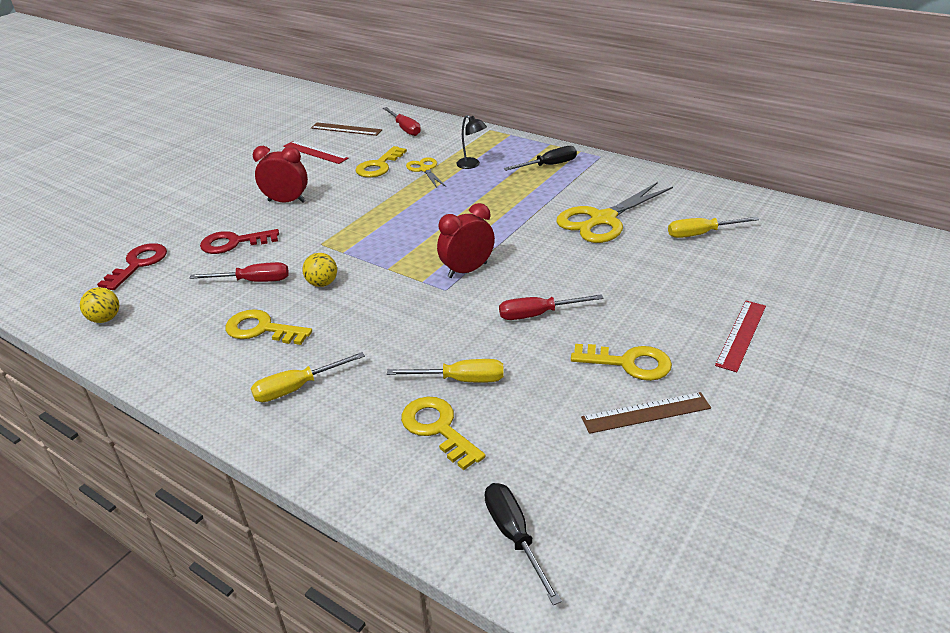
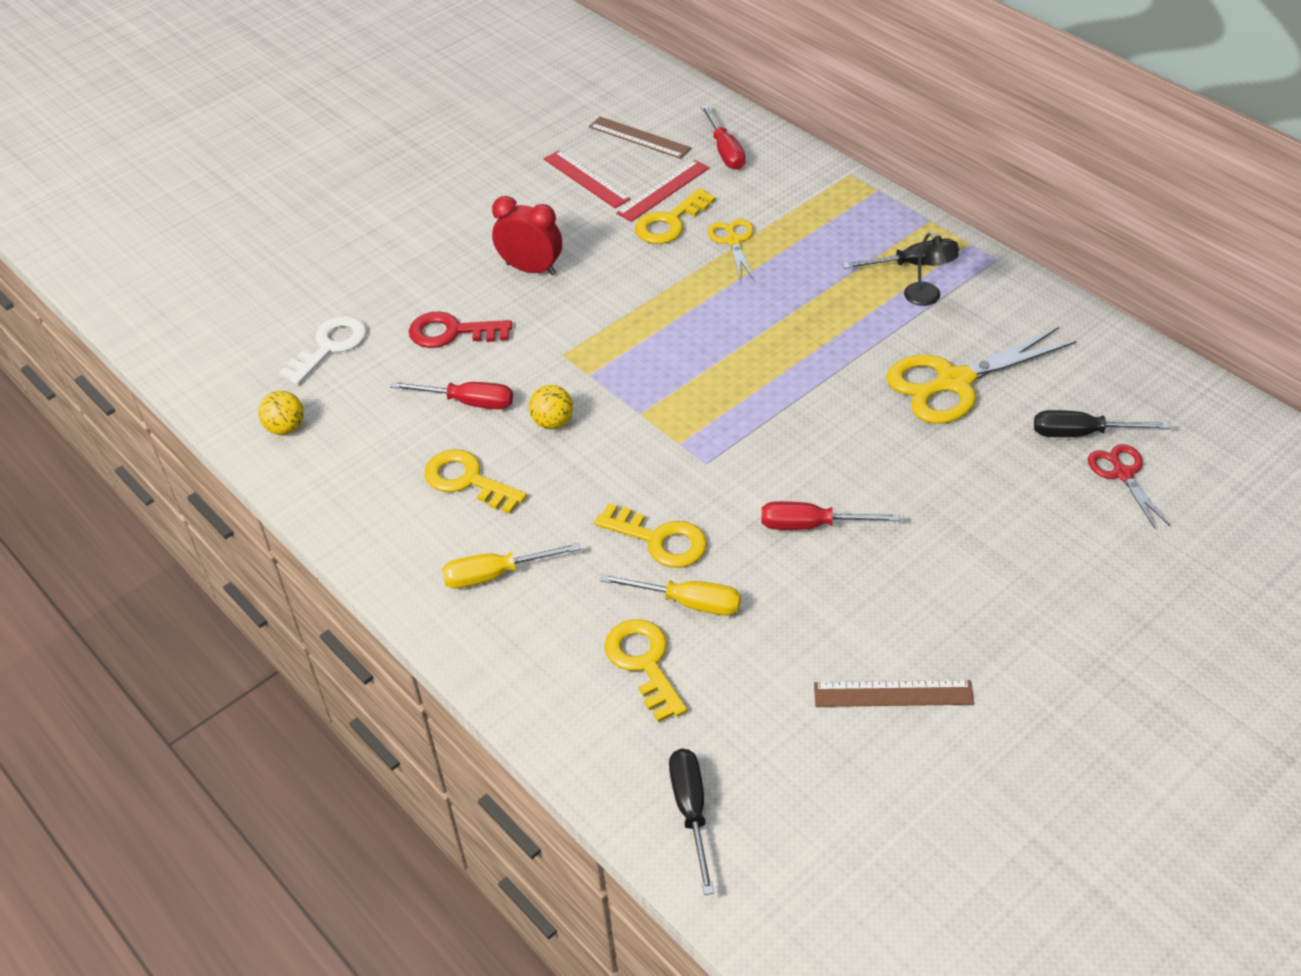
camera: 15 degrees right, 10 degrees up
(138, 264) = (330, 346): red key -> white key
(467, 270) = (742, 436): red clock -> none
(472, 165) = (802, 244): black lamp -> black lamp (927, 298)
(629, 363) = (899, 621): yellow key -> yellow key (660, 540)
(701, 234) = (1082, 433): yellow screwdriver -> black screwdriver
(739, 251) = (1122, 474): none -> red scissors
(741, 335) = (1060, 608): red ruler -> red ruler (663, 190)

